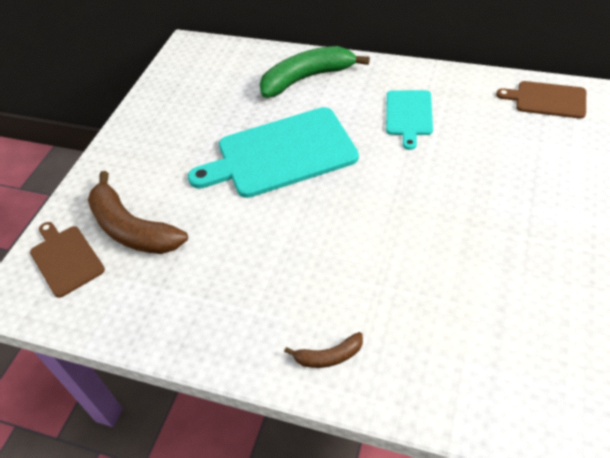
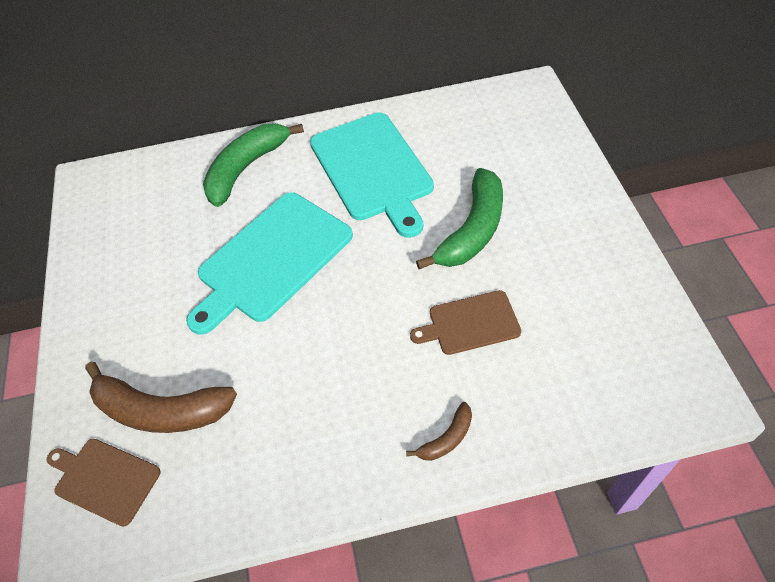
camera: 30 degrees left, 5 degrees up
(409, 115) = (372, 169): turquoise cutting board -> turquoise cutting board, size x1.86
(465, 197) = (473, 230): none -> green banana
(547, 100) = (486, 108): brown cutting board -> brown cutting board (470, 323)

